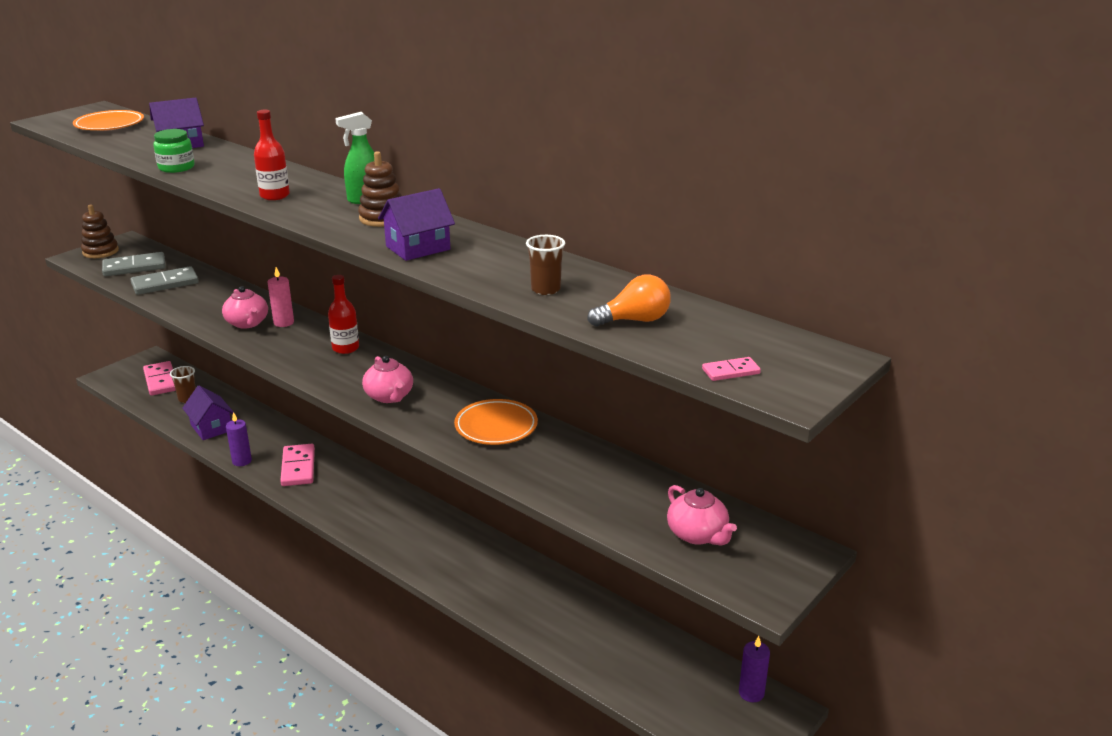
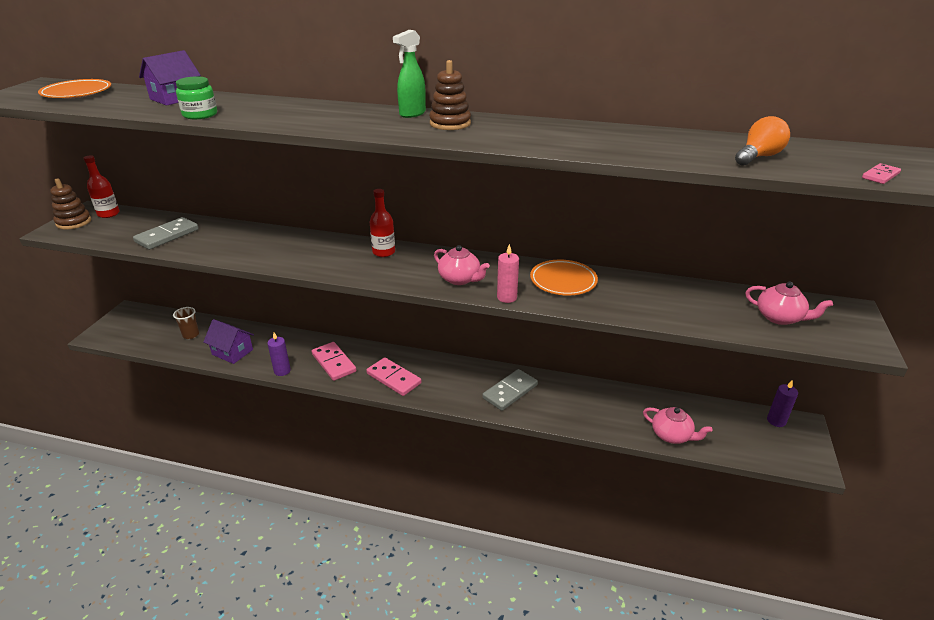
camera: 25 degrees left, 5 degrees up
(134, 267) = (122, 228): grey domino -> grey domino (510, 391)
(161, 381) = (153, 326): pink domino -> pink domino (394, 378)
(247, 323) = (279, 251): pink teapot -> pink teapot (672, 435)
(274, 196) = (329, 122): red bottle -> red bottle (108, 214)
(283, 322) = (310, 244): pink candle -> pink candle (507, 297)
(418, 248) = (516, 138): purple house -> none
(545, 289) = (661, 149): brown cup -> none

